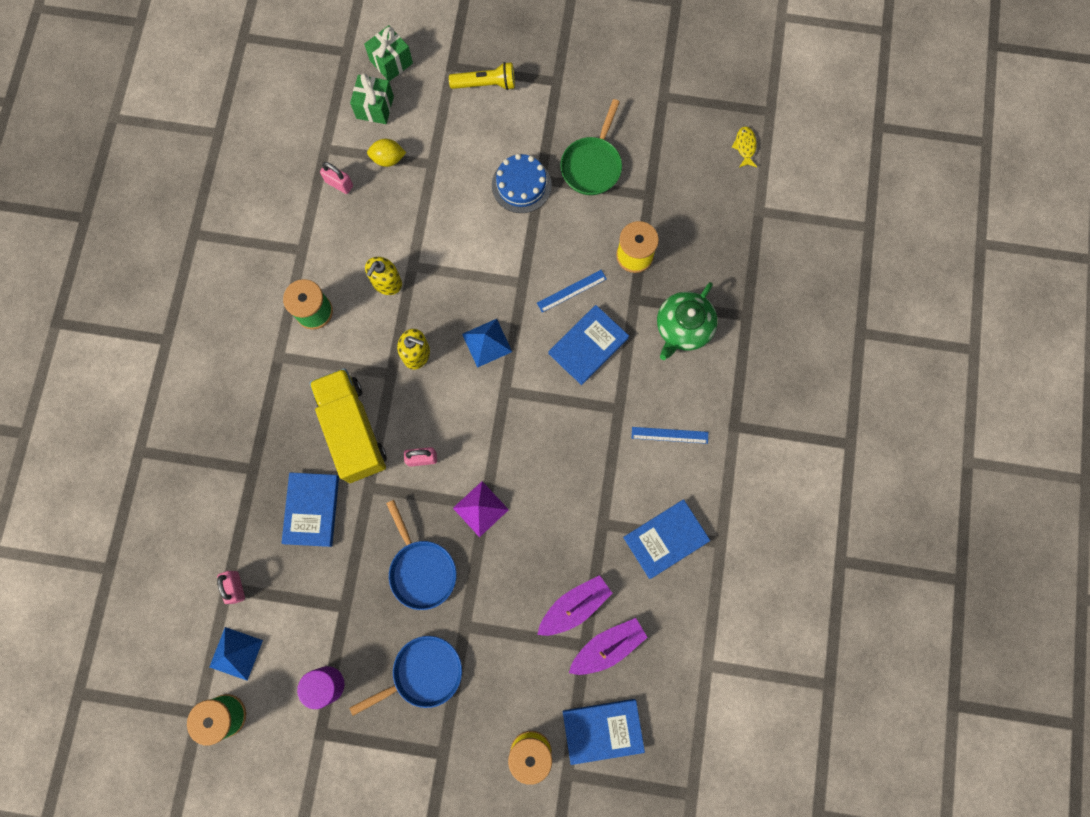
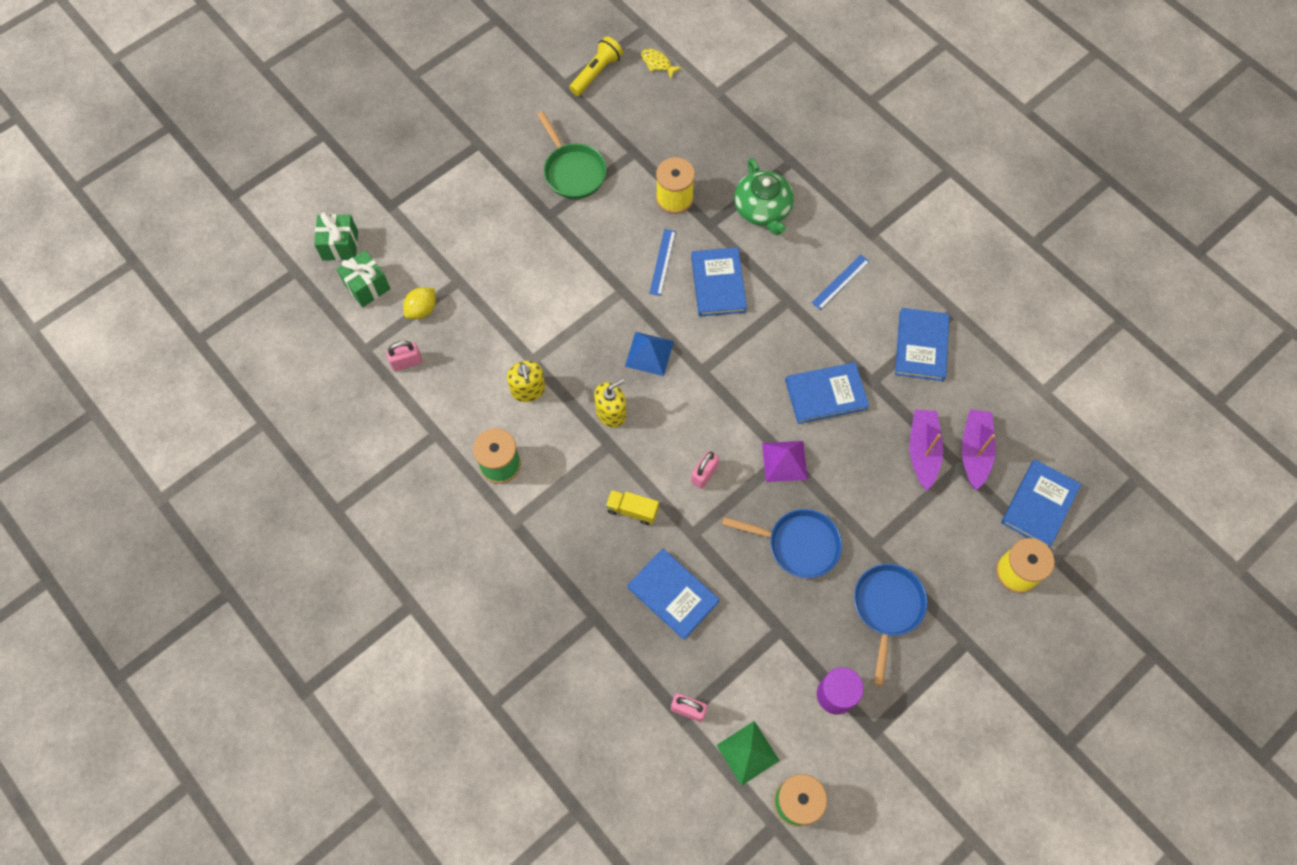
camera: 50 degrees left, 10 degrees down
(236, 653) = (747, 753): blue pyramid -> green pyramid
(353, 430) = (632, 510): yellow truck -> yellow truck, size x0.44
(485, 84) = (430, 193): yellow flashlight -> yellow flashlight (596, 73)
(521, 185) = (541, 231): blue cake -> none
(561, 497) = (826, 394): none -> blue book

